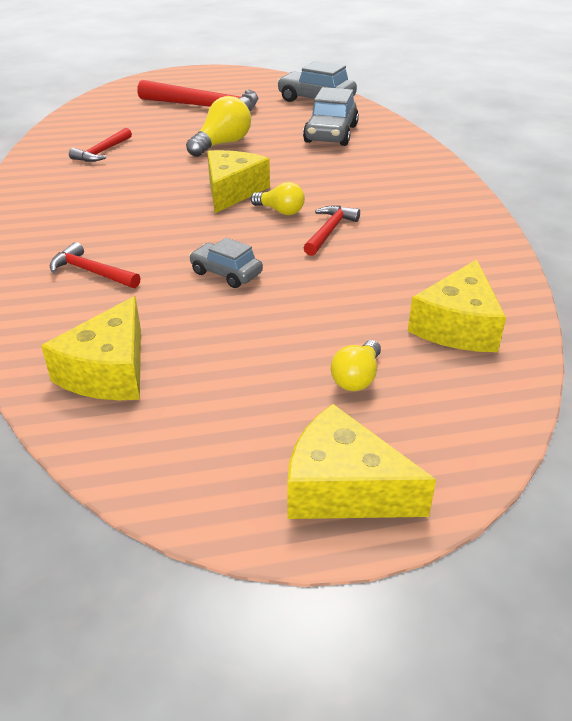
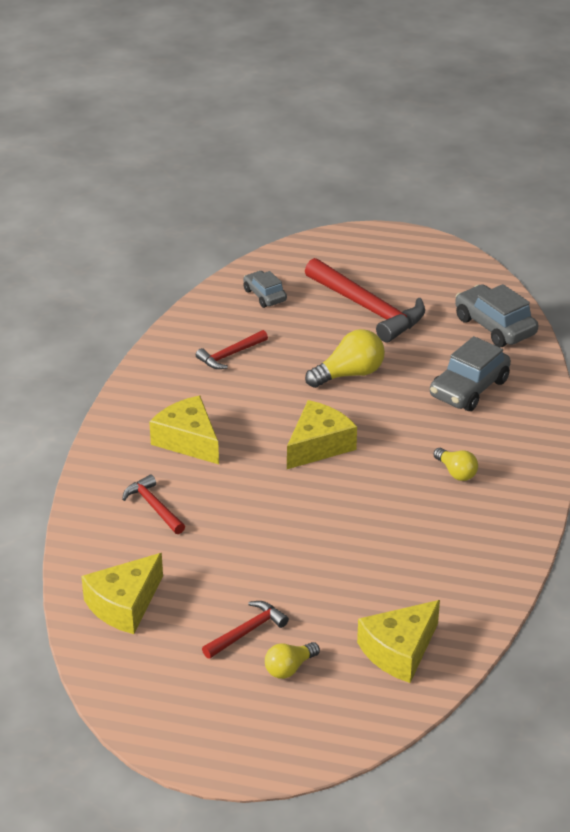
camera: 25 degrees right, 0 degrees up
(226, 273) = (256, 541): grey car -> grey car (265, 295)
(280, 211) = (345, 484): yellow light bulb -> yellow light bulb (456, 472)
(329, 231) = (371, 521): red hammer -> red hammer (247, 632)
(343, 488) = (223, 740): yellow cheese -> yellow cheese (188, 440)

